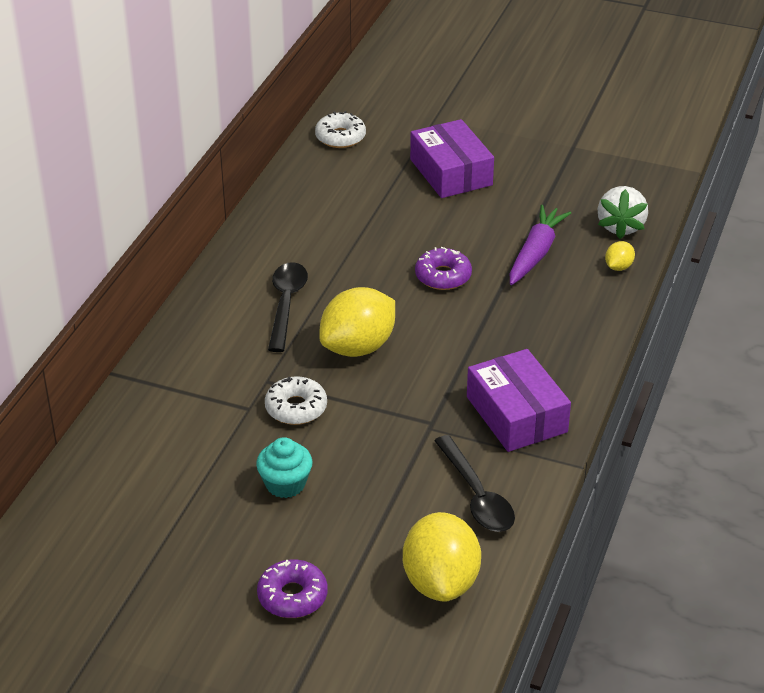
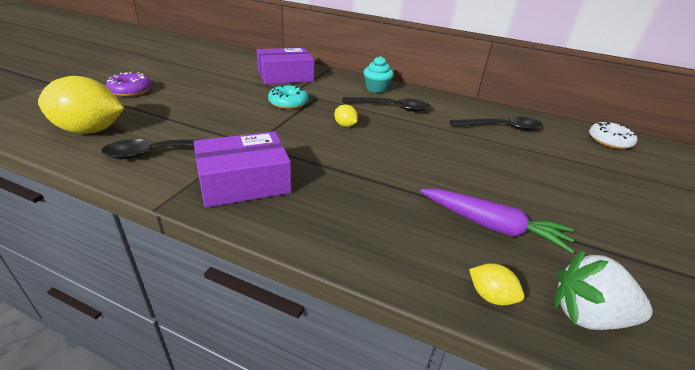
camera: 90 degrees right, 5 degrees down
(285, 484) = (222, 95): turquoise cupcake -> turquoise cupcake (376, 89)
(296, 408) = (288, 103): white donut -> turquoise donut
(326, 212) = (502, 128): none -> black spoon
(358, 347) = (345, 125): yellow lemon -> yellow lemon, size x0.45
(443, 276) = (437, 167): purple donut -> none
(451, 172) = (603, 188): purple box -> purple box (285, 76)

